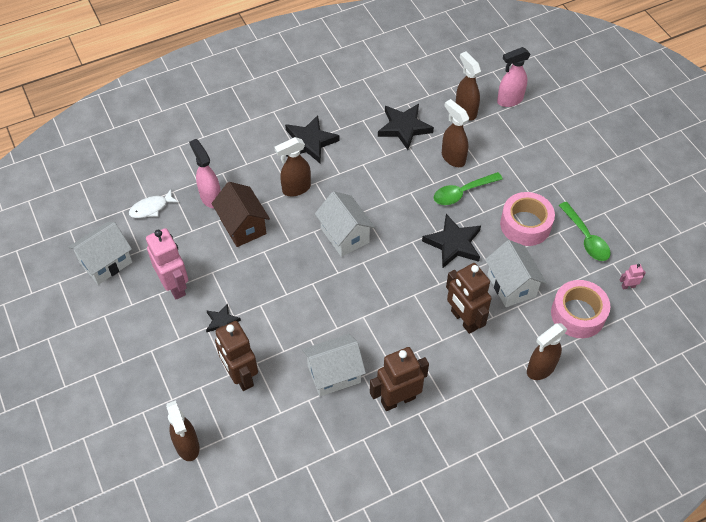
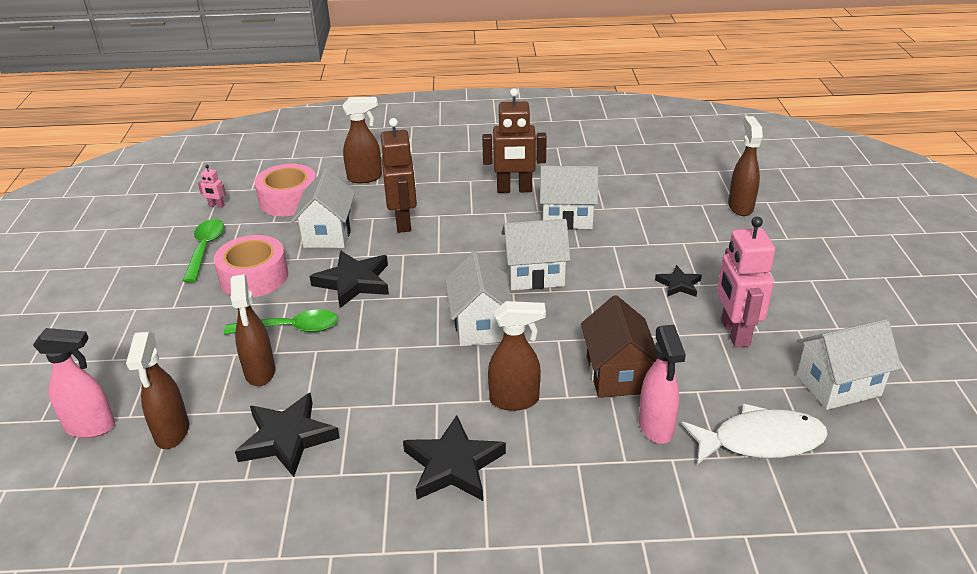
camera: 155 degrees left, 20 degrees down
(151, 208) = (760, 441): white fish -> white fish, size x1.64
(240, 376) = (670, 238): brown robot -> none
(330, 295) = (534, 275): none -> white house

